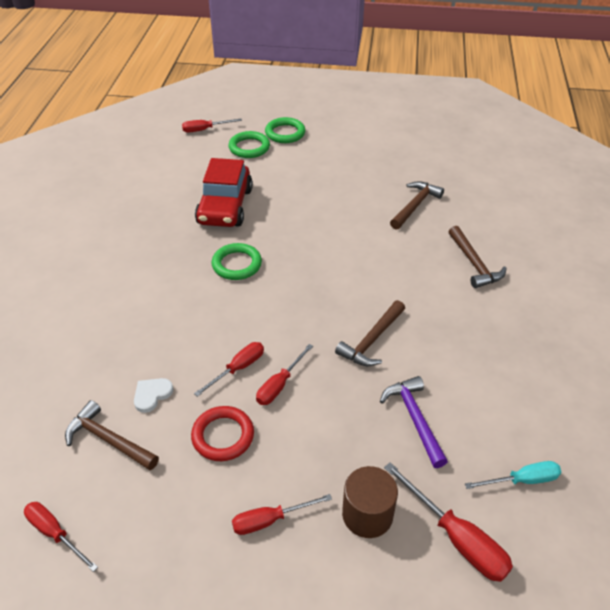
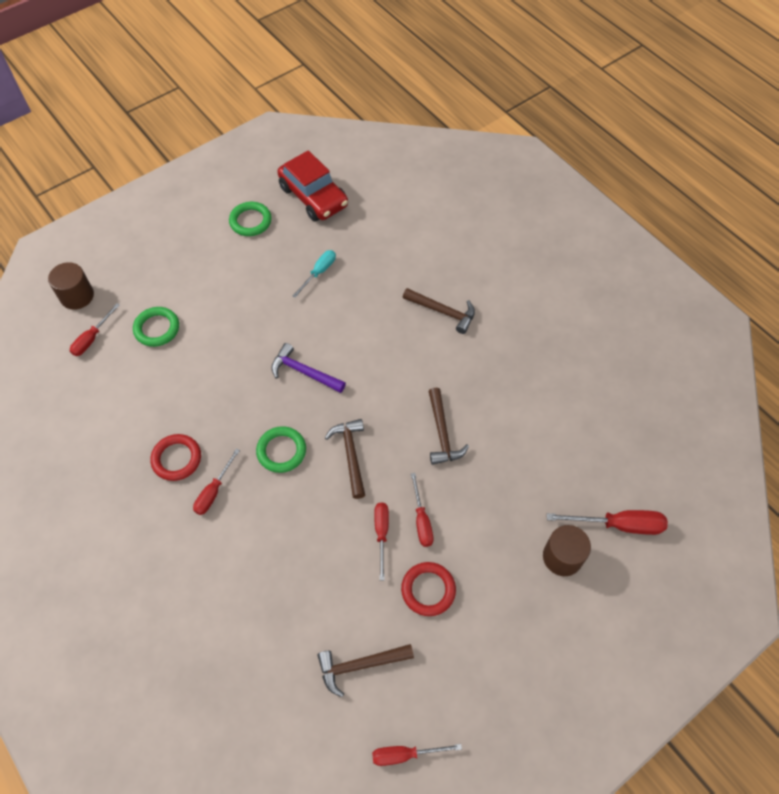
camera: 45 degrees left, 15 degrees up
(152, 395) = (348, 607): white heart -> none
(166, 221) = (176, 459): none -> red ring
(225, 105) = (77, 296): none -> brown cylinder
(225, 206) = (208, 405): red car -> red car (313, 196)
(270, 520) = (516, 614): red screwdriver -> red screwdriver (214, 491)
(285, 133) = (170, 289): green ring -> green ring (250, 221)
(414, 419) = (524, 468): purple hammer -> purple hammer (304, 372)
(415, 206) = (352, 289): brown hammer -> brown hammer (351, 455)
(522, 480) = (616, 455): turquoise screwdriver -> turquoise screwdriver (319, 272)

